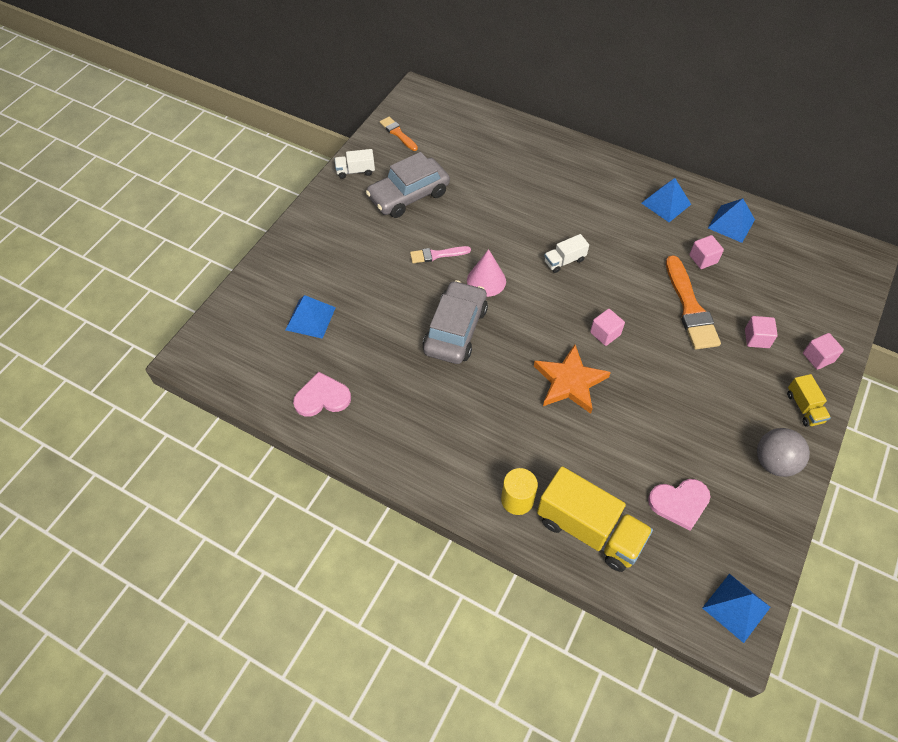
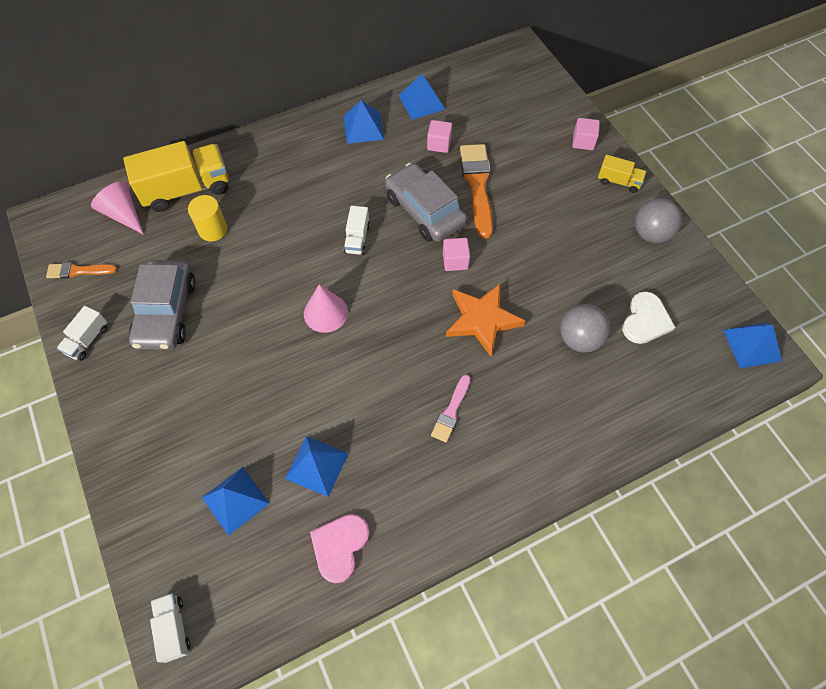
camera: 55 degrees left, 5 degrees up
(208, 340) = (174, 628): none -> white truck
(368, 348) = (317, 465): none -> blue pyramid
(437, 255) = (260, 334): pink brush -> pink brush (451, 411)
(455, 330) = (358, 374): grey car -> grey car (424, 211)
(458, 125) = (123, 214): none -> pink cone
(517, 500) = (567, 439): yellow cylinder -> yellow cylinder (213, 230)
(589, 530) = (629, 402): yellow truck -> yellow truck (186, 189)
(614, 461) = (579, 339): none -> grey ball
(679, 503) = (645, 320): pink heart -> white heart
(690, 307) = (477, 186): orange brush -> orange brush turned 120 degrees counterclockwise
(756, 338) = (539, 165): pink cube -> none

